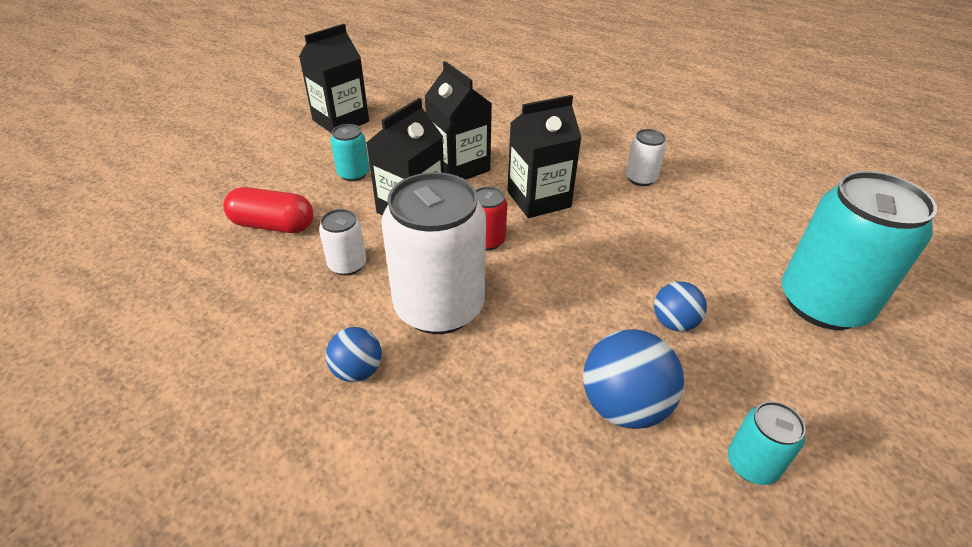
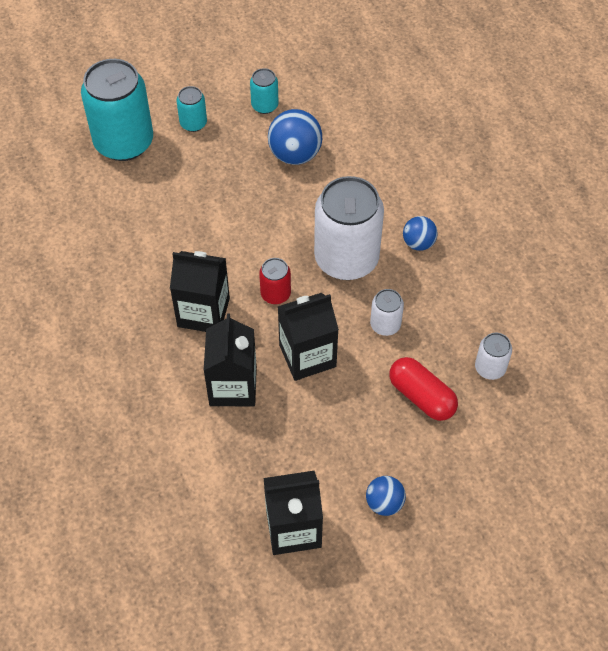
camera: 145 degrees left, 15 degrees up
(353, 174) = (327, 428): turquoise can -> turquoise can (193, 123)
(641, 178) = (104, 289): white can -> white can (490, 368)
(674, 323) = (220, 177): blue ball -> blue ball (384, 503)

